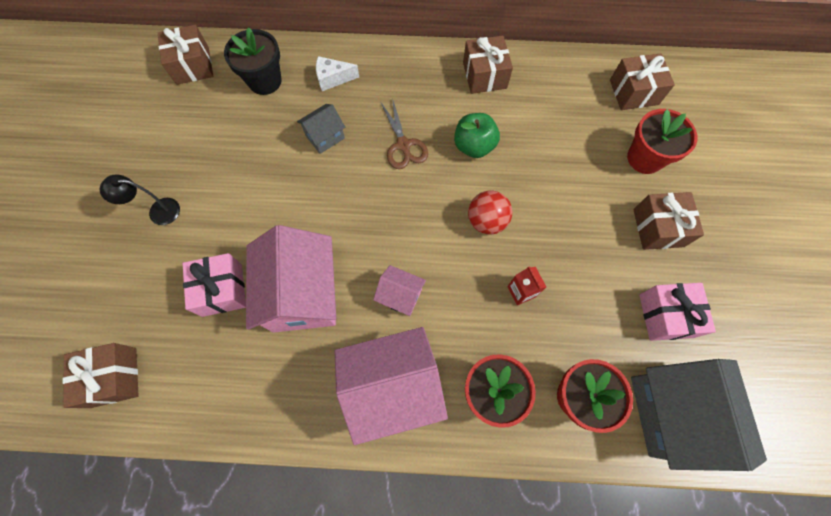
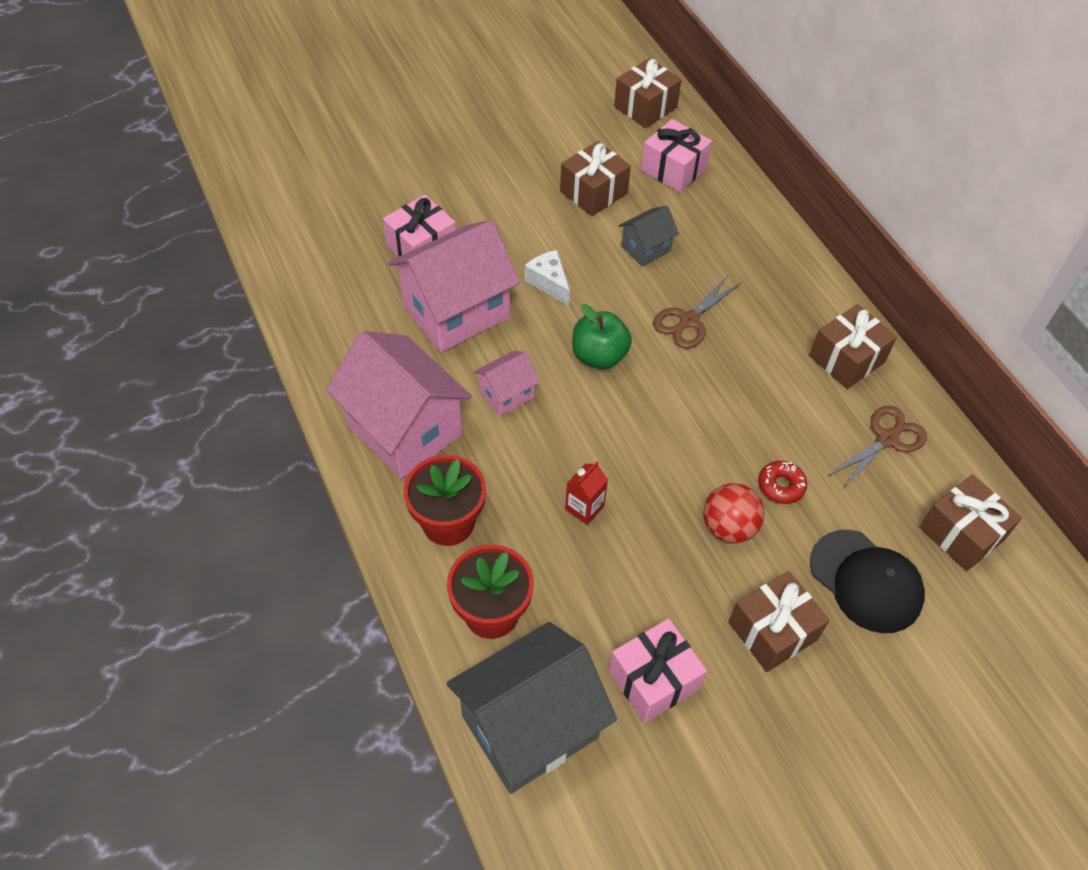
camera: 60 degrees right, 15 degrees down
(114, 377) = (295, 213): brown gift -> brown gift (593, 192)
(158, 211) = (469, 162): black lamp -> none
(265, 81) = (673, 169): black flower pot -> pink gift
(325, 137) = (646, 248): grey house -> grey house turned 60 degrees counterclockwise
(333, 79) = (723, 222): white cheese -> white cheese (549, 283)
(400, 296) = (506, 394): pink house -> pink house turned 60 degrees clockwise
(474, 146) = (739, 387): green apple -> green apple (599, 356)
(486, 221) = (650, 439): red ball -> red ball (728, 527)
(553, 90) = (886, 439): none -> brown scissors
(559, 165) = (781, 486): none -> red donut
(644, 158) = (866, 581): red flower pot -> black cap

